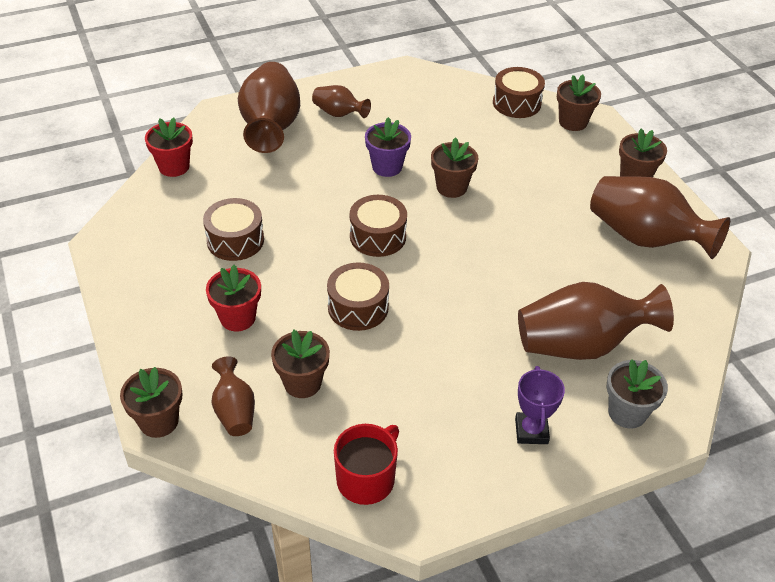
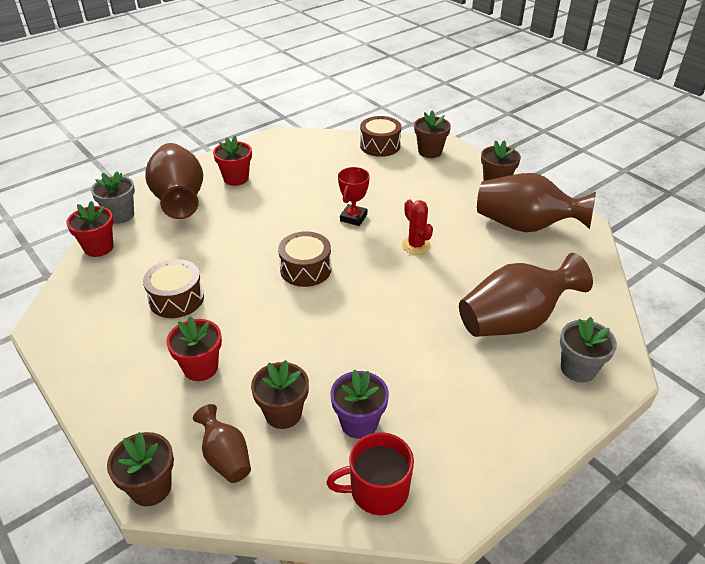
camera: 15 degrees left, 5 degrees down
(205, 134) = (120, 215): none -> grey flower pot
(339, 114) = (236, 178): brown vase -> red flower pot
(358, 307) = (310, 333): brown drum -> none
(366, 479) = (377, 490): red mug -> red mug turned 120 degrees counterclockwise
(387, 167) = (292, 212): purple flower pot -> purple flower pot (359, 423)
(451, 187) = (353, 217): brown flower pot -> red trophy
(508, 235) = (416, 245): none -> red cactus
(531, 431) = (506, 405): purple trophy -> none

